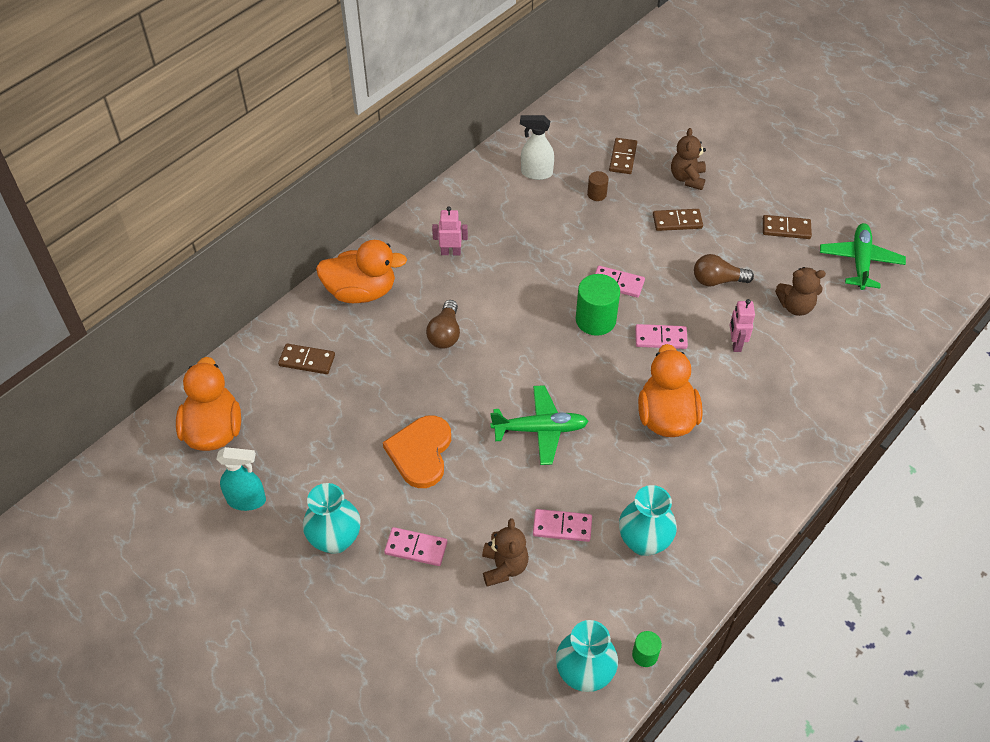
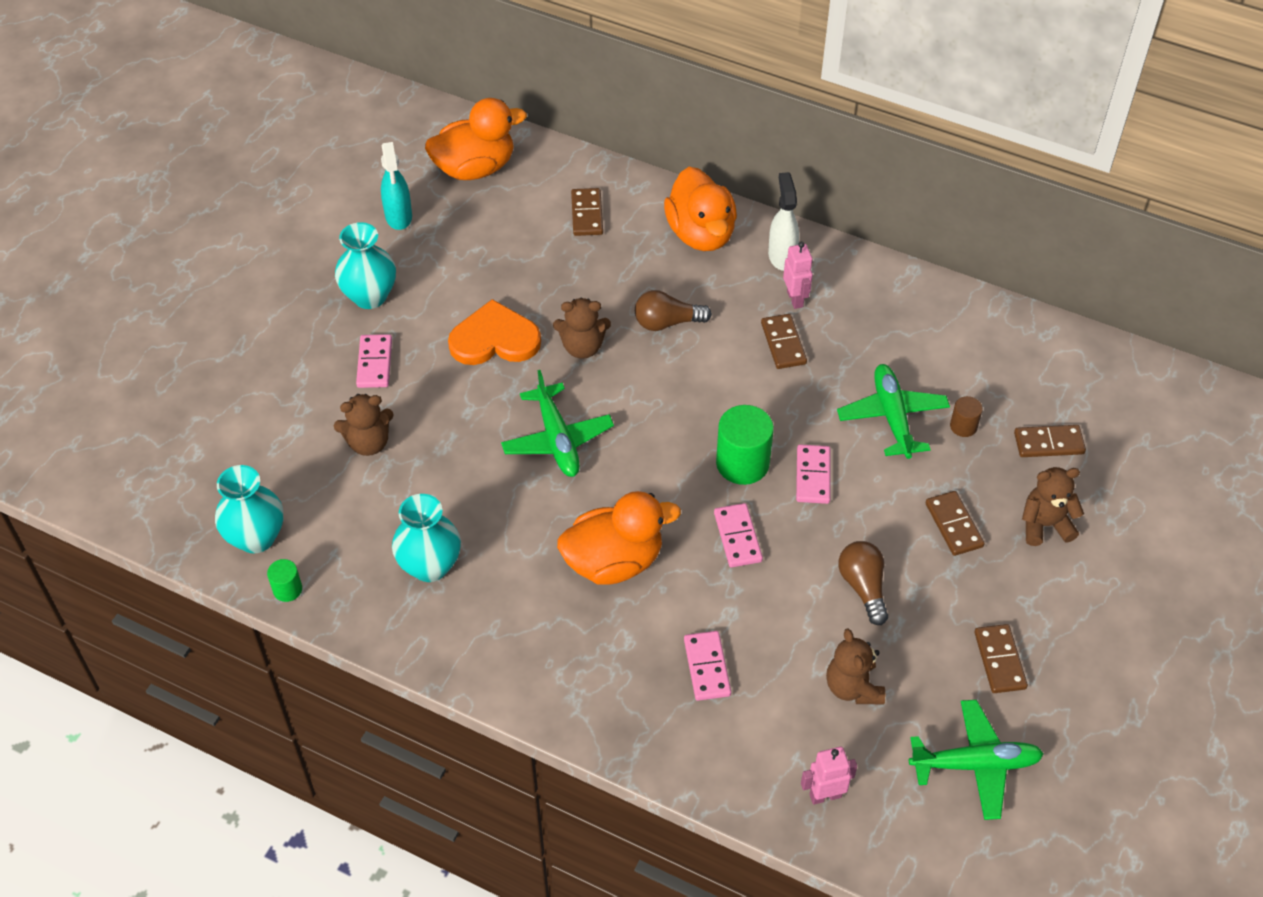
camera: 75 degrees right, 0 degrees up
(451, 393) = (582, 347): none -> brown teddy bear
(491, 269) = (783, 343): none -> brown domino
(536, 173) = (971, 354): white spray bottle -> white spray bottle (782, 256)
(562, 526) = (431, 485): pink domino -> pink domino (707, 667)
(577, 228) = (892, 416): none -> green plane
(735, 344) = (759, 622): pink robot -> pink robot (825, 795)

